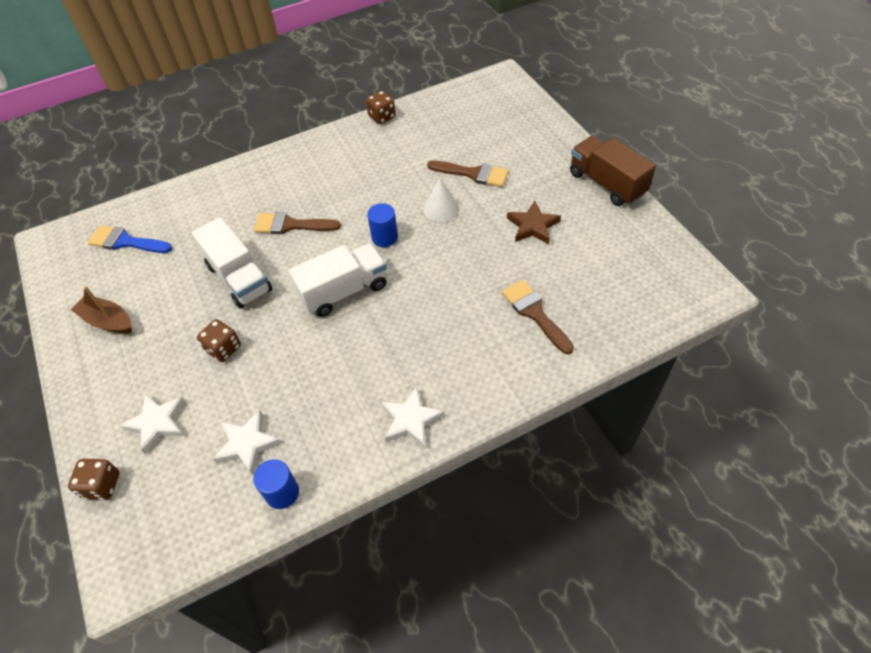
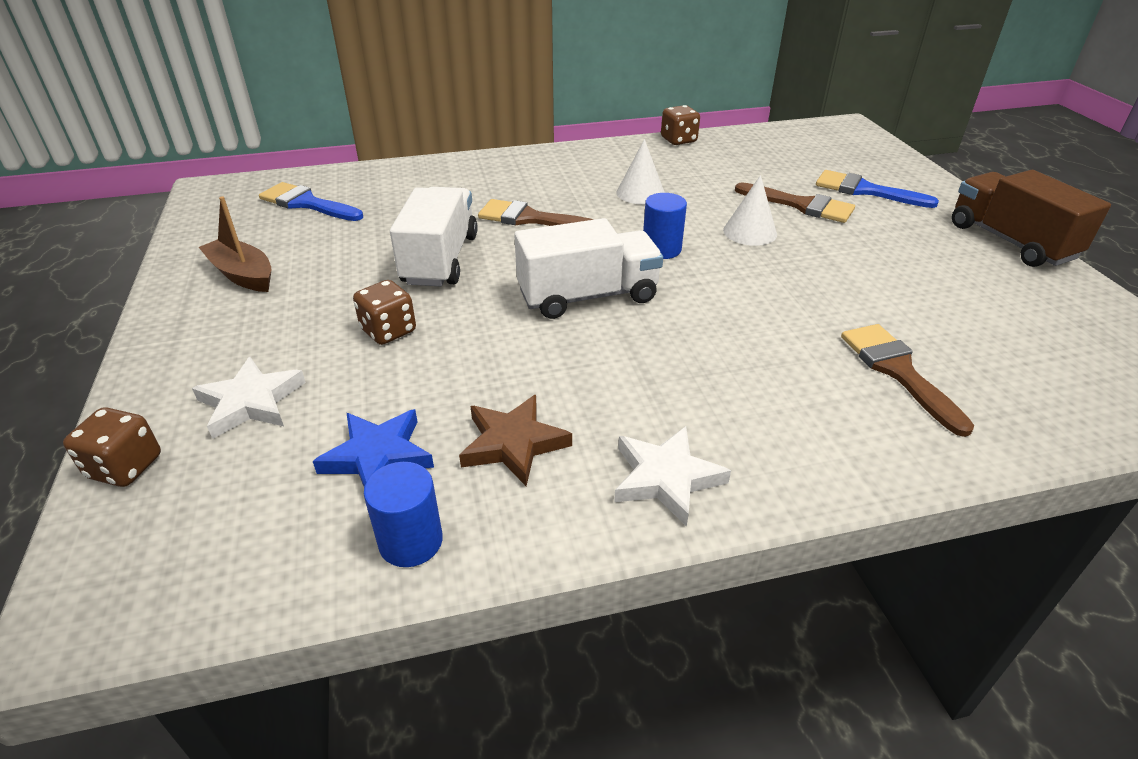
camera: 10 degrees right, 15 degrees down
(239, 278) = (440, 259): white truck -> white truck turned 150 degrees counterclockwise
(247, 444) = (378, 457): white star -> blue star
(362, 182) = (640, 193): none -> white cone
(515, 149) = (865, 190): none -> blue brush
(533, 226) = (893, 269): brown star -> brown star (513, 443)

